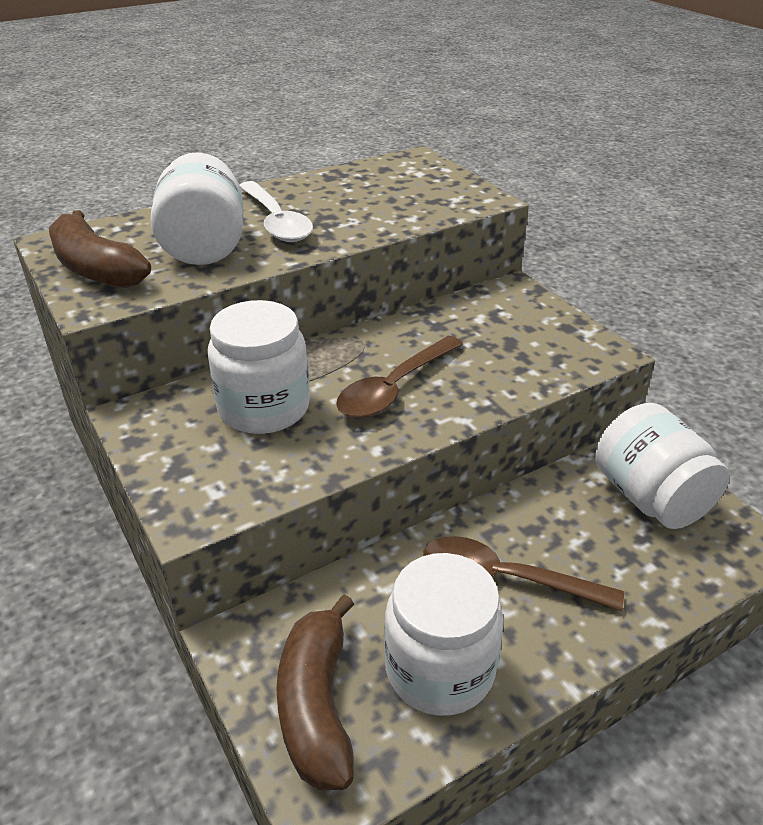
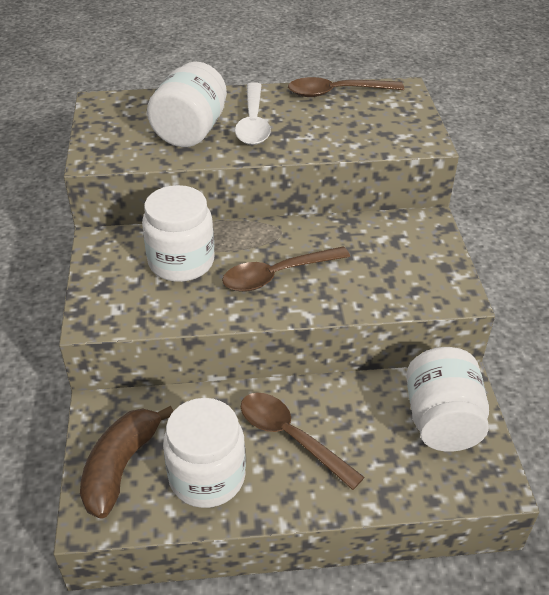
camera: 25 degrees right, 5 degrees up
(96, 268) = (111, 131): brown banana -> none
(348, 175) = (337, 92): none -> brown spoon

